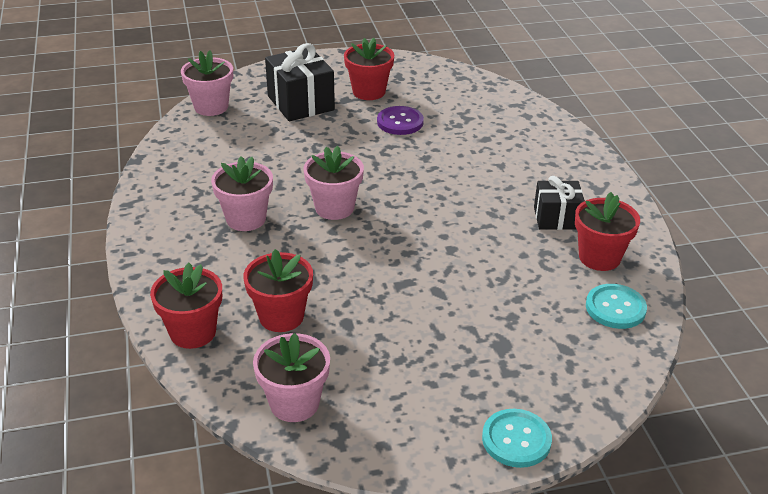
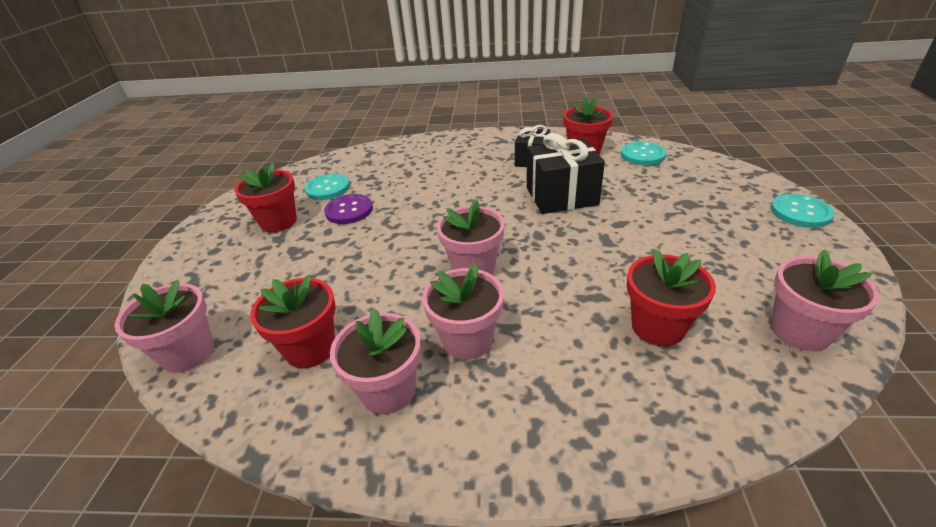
camera: 70 degrees left, 0 degrees up
(193, 194) = (388, 390): none -> pink flower pot
(193, 332) = (693, 414): red flower pot -> red flower pot (310, 348)
(301, 103) = (256, 270): black gift -> black gift (561, 196)
(434, 100) = (328, 188): none -> turquoise button

